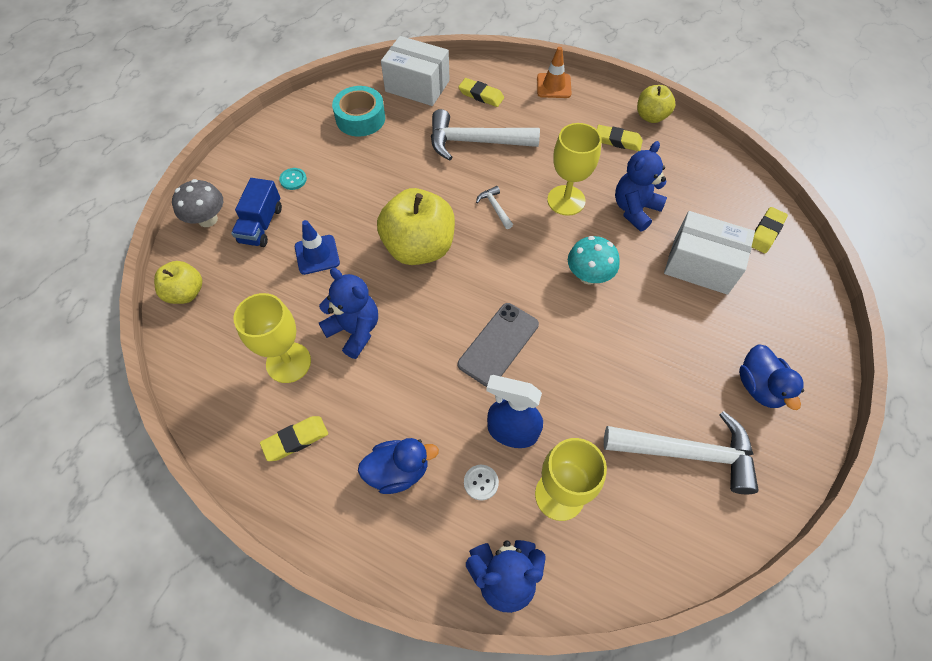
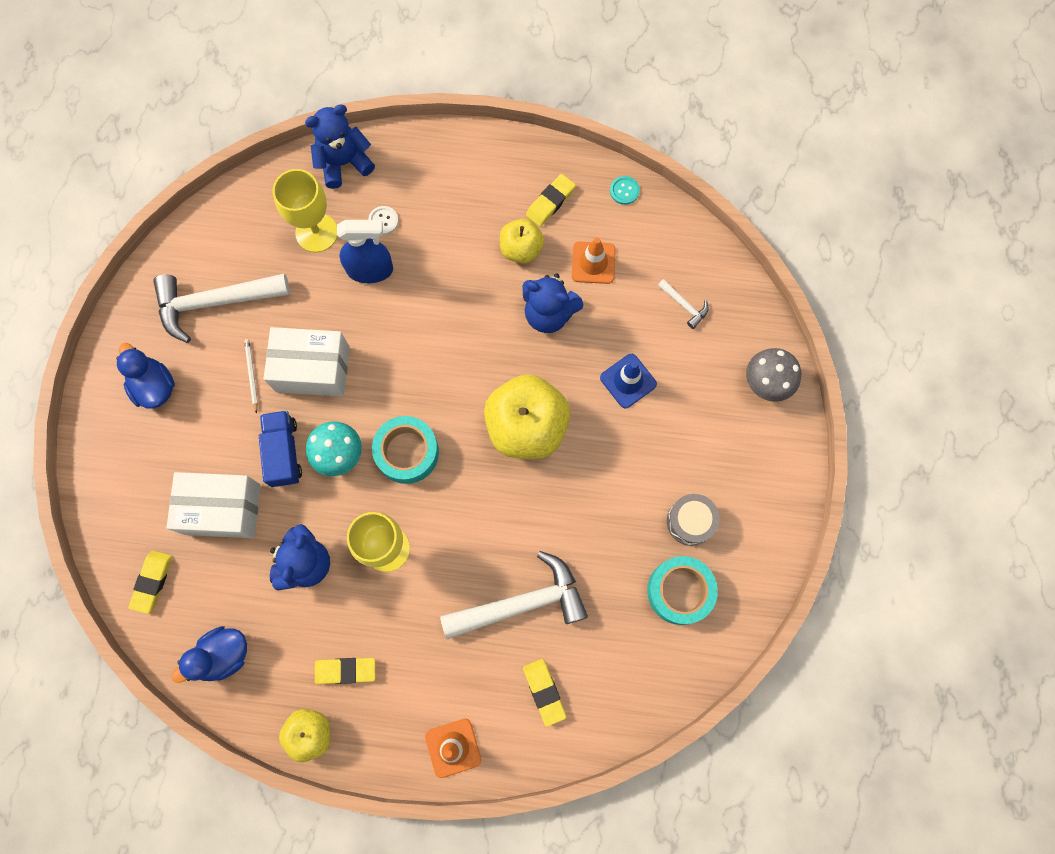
camera: 160 degrees right, 15 degrees up
(186, 293) = (731, 295): yellow apple -> yellow apple (521, 249)
(261, 225) = (706, 396): blue truck -> blue truck (283, 452)
(288, 362) = (593, 263): yellow goblet -> orange traffic cone
(293, 179) = (707, 467): turquoise button -> turquoise button (624, 191)
(328, 152) = (690, 521): none -> grey drum
(398, 471) = (454, 207): blue duck -> blue duck (223, 655)
(417, 86) = (635, 678): white box -> white box (312, 369)
(481, 95) = (544, 692): yellow eraser -> yellow eraser turned 60 degrees clockwise
(495, 207) = (464, 509): white hammer -> white hammer (684, 305)
(498, 344) = (407, 346): grey phone -> none
(528, 259) = (407, 452): none -> turquoise tape
(658, 366) = (251, 375): none -> white pencil

